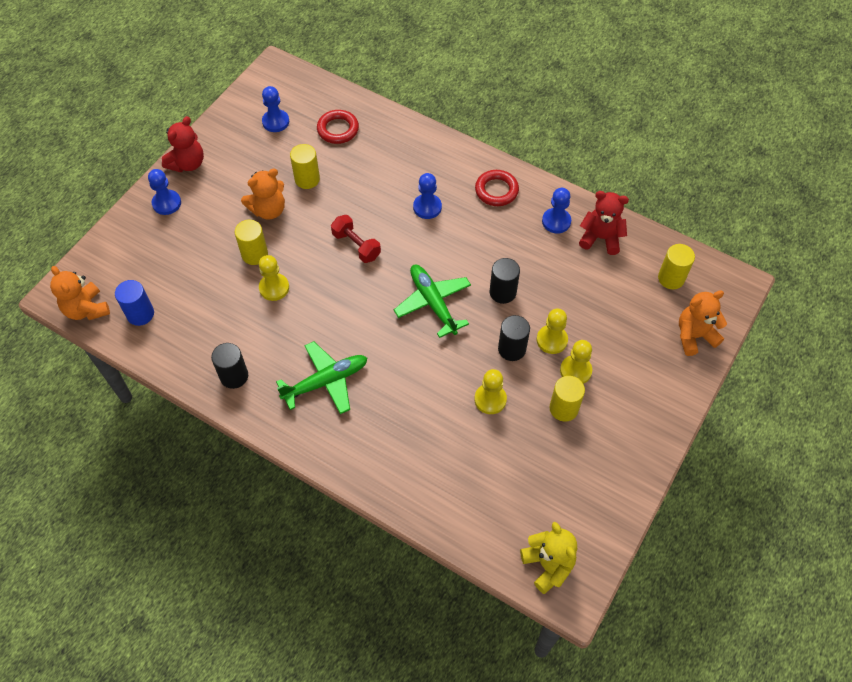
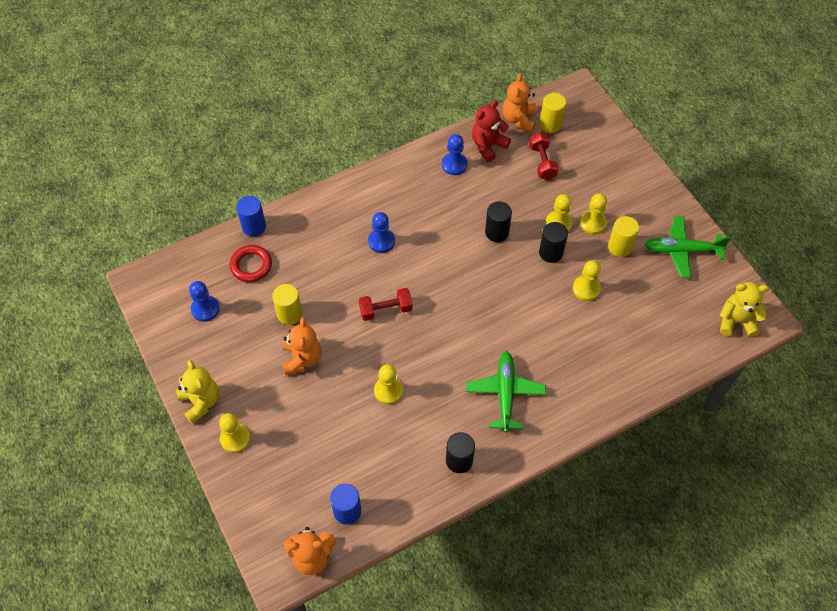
camera: 60 degrees left, 0 degrees up
(166, 203) = (235, 438): blue pawn -> yellow pawn
(187, 164) = (200, 402): red teddy bear -> yellow teddy bear
(254, 254) = (343, 390): yellow cylinder -> none
(378, 111) = (254, 227): none -> blue cylinder
(433, 303) = (477, 283): green plane -> green plane (682, 250)
(496, 190) = (398, 187): red ring -> none
(617, 292) = (542, 162): none -> red dumbbell
(694, 336) = (606, 138): orange teddy bear -> orange teddy bear (519, 119)

